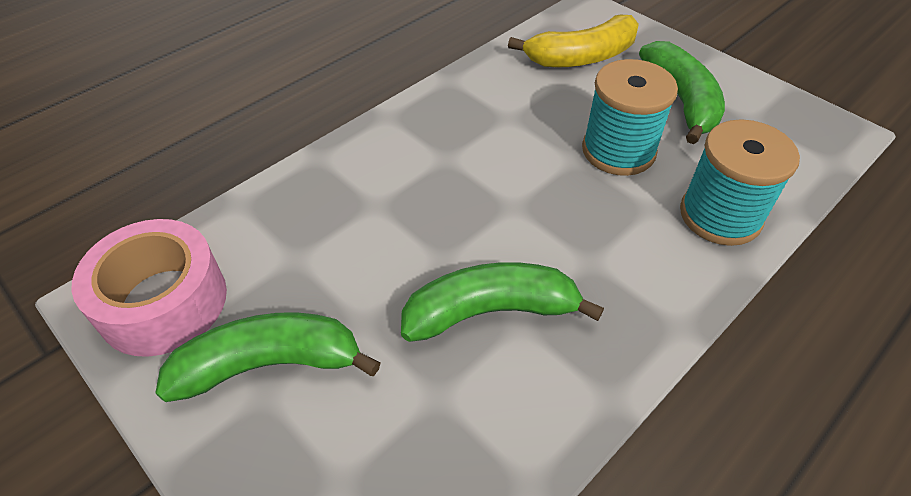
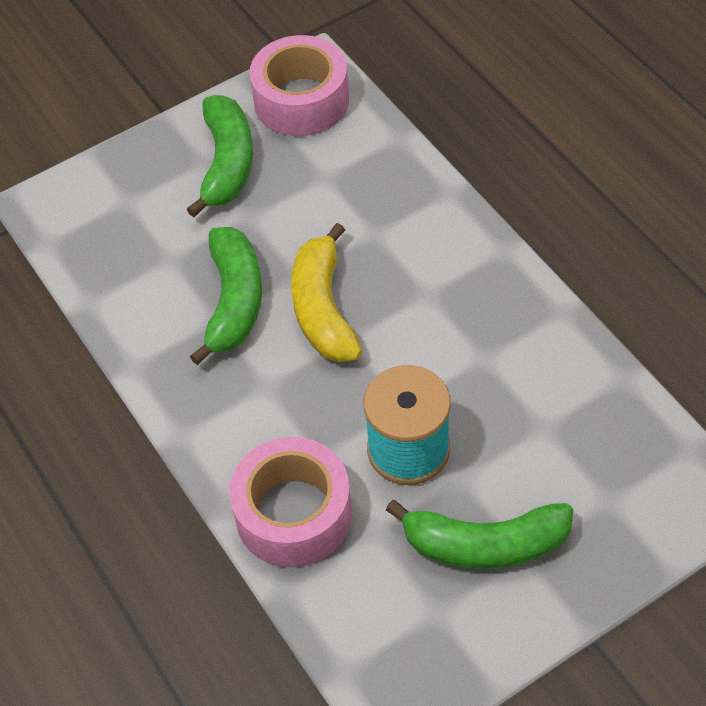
camera: 105 degrees right, 5 degrees up
(581, 57) = (591, 458): yellow banana -> yellow banana (323, 309)
(720, 215) = (293, 514): turquoise spool -> pink tape

